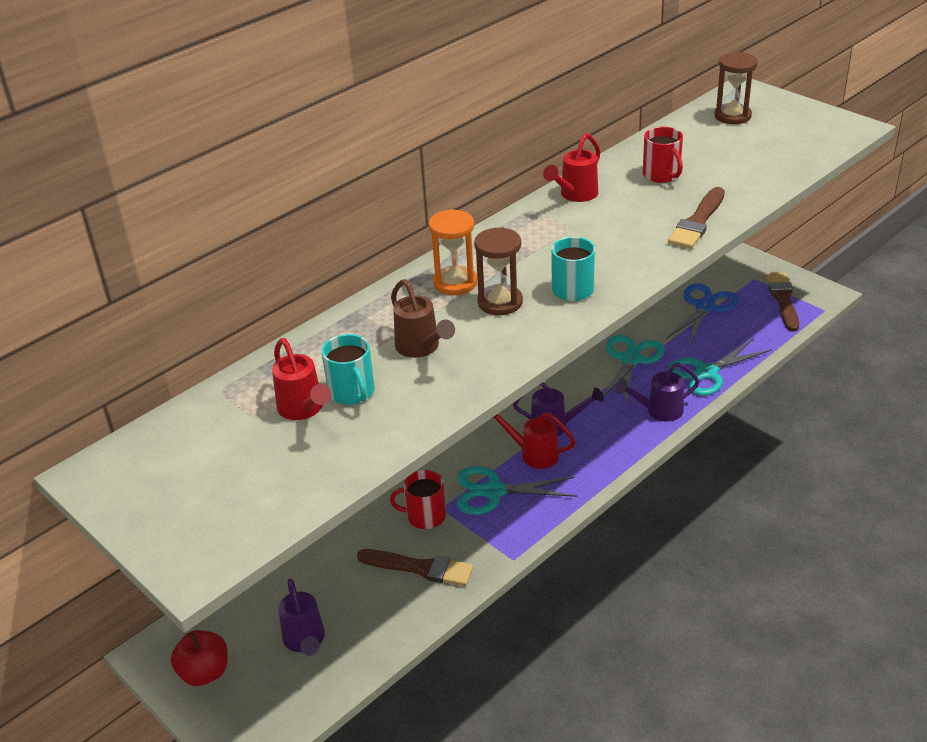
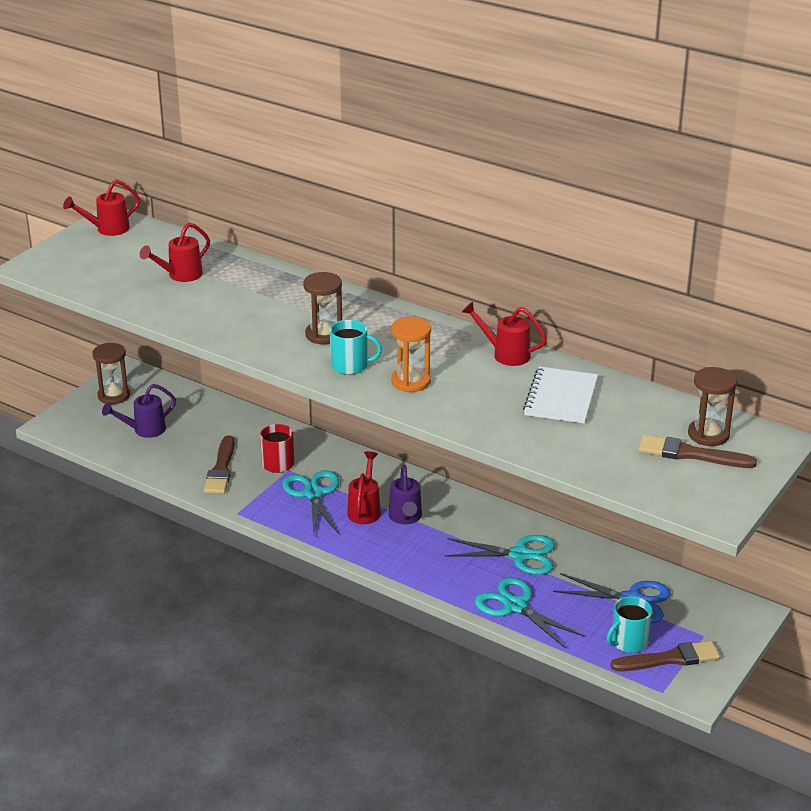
camera: 75 degrees right, 5 degrees down
(123, 479) = (107, 229): none -> red watering can
(204, 672) = (114, 395): red apple -> brown hourglass
(352, 392) = (201, 290): turquoise mug -> turquoise mug (628, 642)
(421, 348) = (257, 309): brown watering can -> none
(455, 283) = (347, 312): orange hourglass -> orange hourglass (410, 381)
(658, 411) = (444, 578): purple watering can -> none
(661, 175) = (561, 397): red mug -> white notebook
(697, 222) = (477, 421): brown brush -> brown brush (690, 454)

